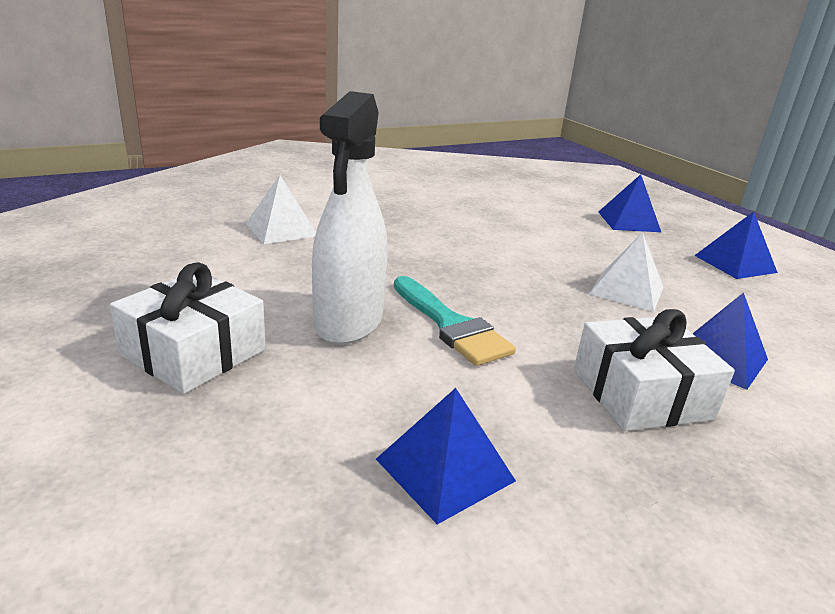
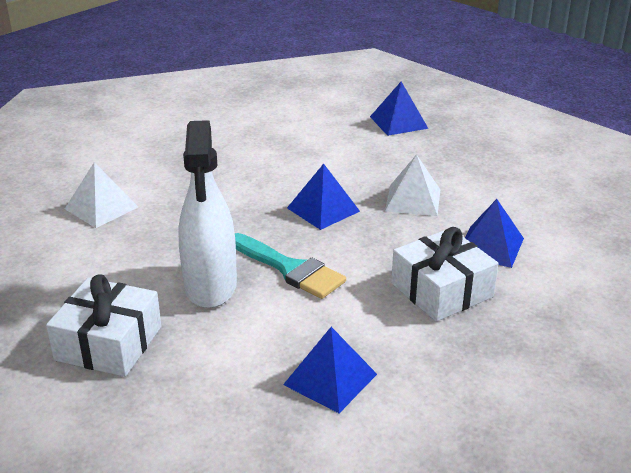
camera: 15 degrees left, 5 degrees up
(735, 264) = (492, 150): blue pyramid -> blue pyramid (323, 209)

